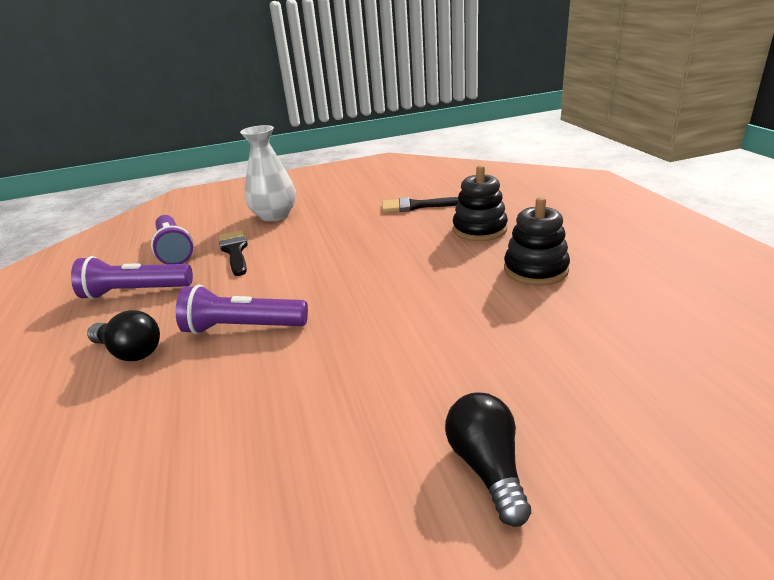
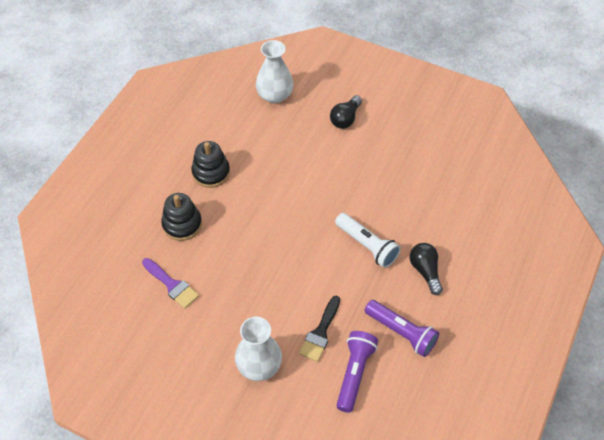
camera: 140 degrees left, 25 degrees up
(242, 328) = (367, 246): purple flashlight -> white flashlight
(416, 206) = (172, 285): black brush -> purple brush
(663, 405) = (275, 95): none -> white vase

